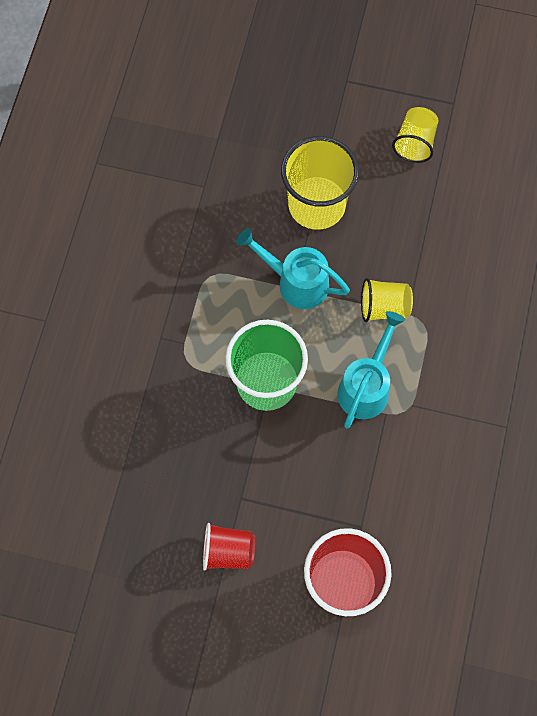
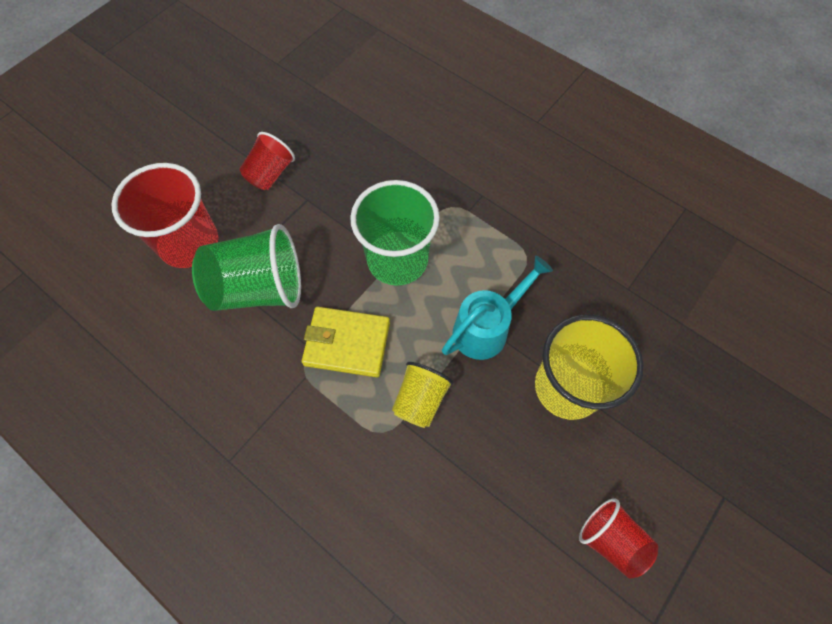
camera: 115 degrees right, 5 degrees down
(354, 489) = (259, 288): none -> green cup
(366, 386) = (347, 343): turquoise watering can -> yellow wallet
(415, 143) = (611, 539): yellow cup -> red cup

